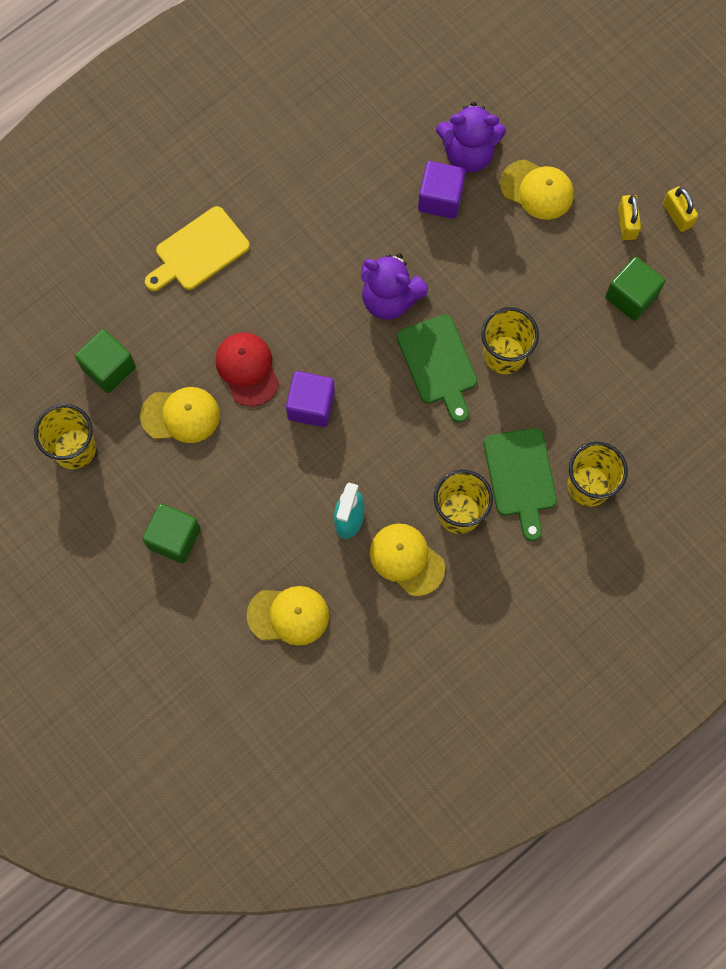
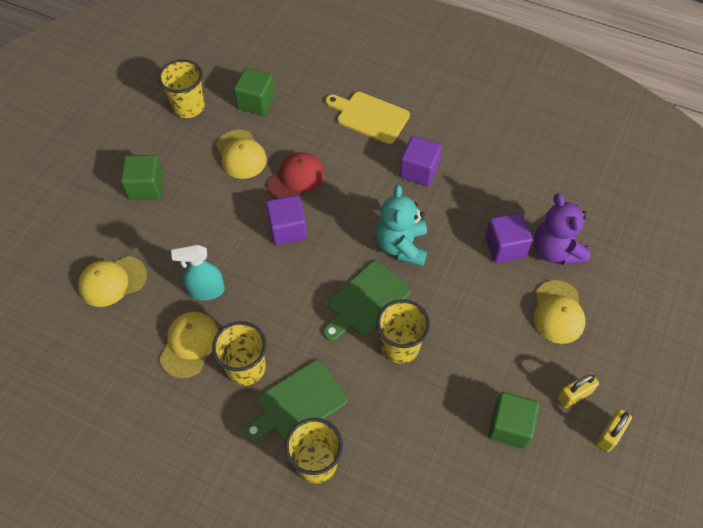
camera: 65 degrees right, 15 degrees down
(288, 615) = (112, 281): yellow cap -> yellow cap turned 90 degrees clockwise
(302, 235) = (419, 171): none -> purple cube
(390, 299) = (401, 246): purple teddy bear -> turquoise teddy bear

